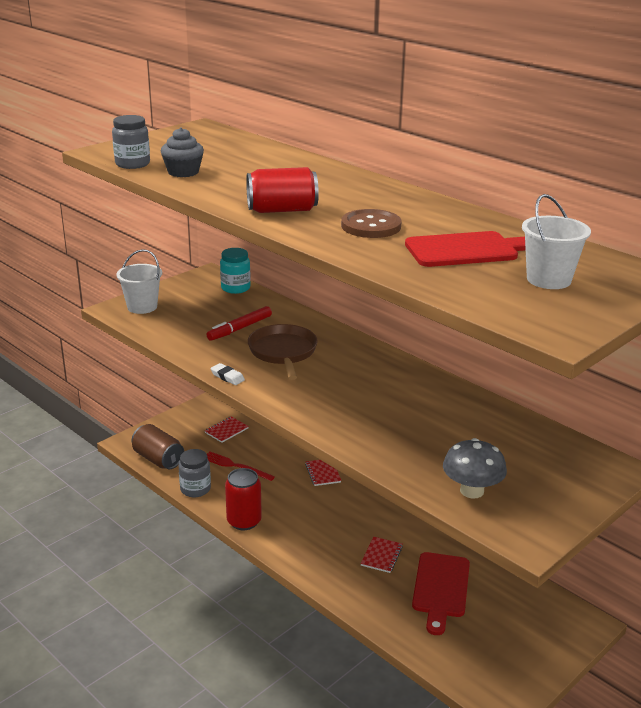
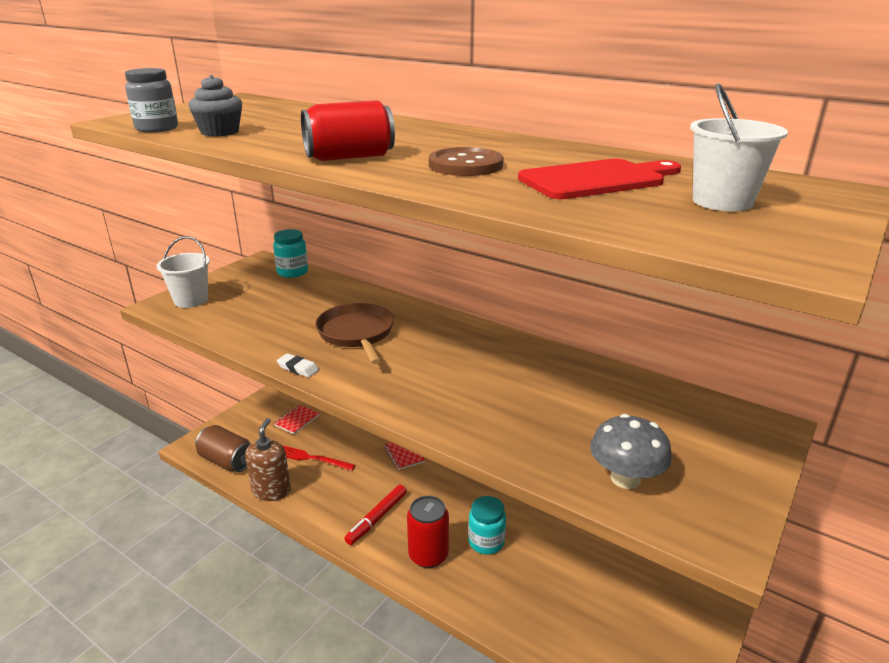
camera: 10 degrees left, 0 degrees up
(195, 489) = (271, 491): grey jar -> brown soap dispenser
(240, 328) = (304, 313): red marker -> red marker (377, 518)
(244, 521) = (330, 522): red can -> red can (428, 555)
(381, 556) = (486, 542): red notebook -> turquoise jar
(440, 588) = (559, 573): red cutting board -> none

